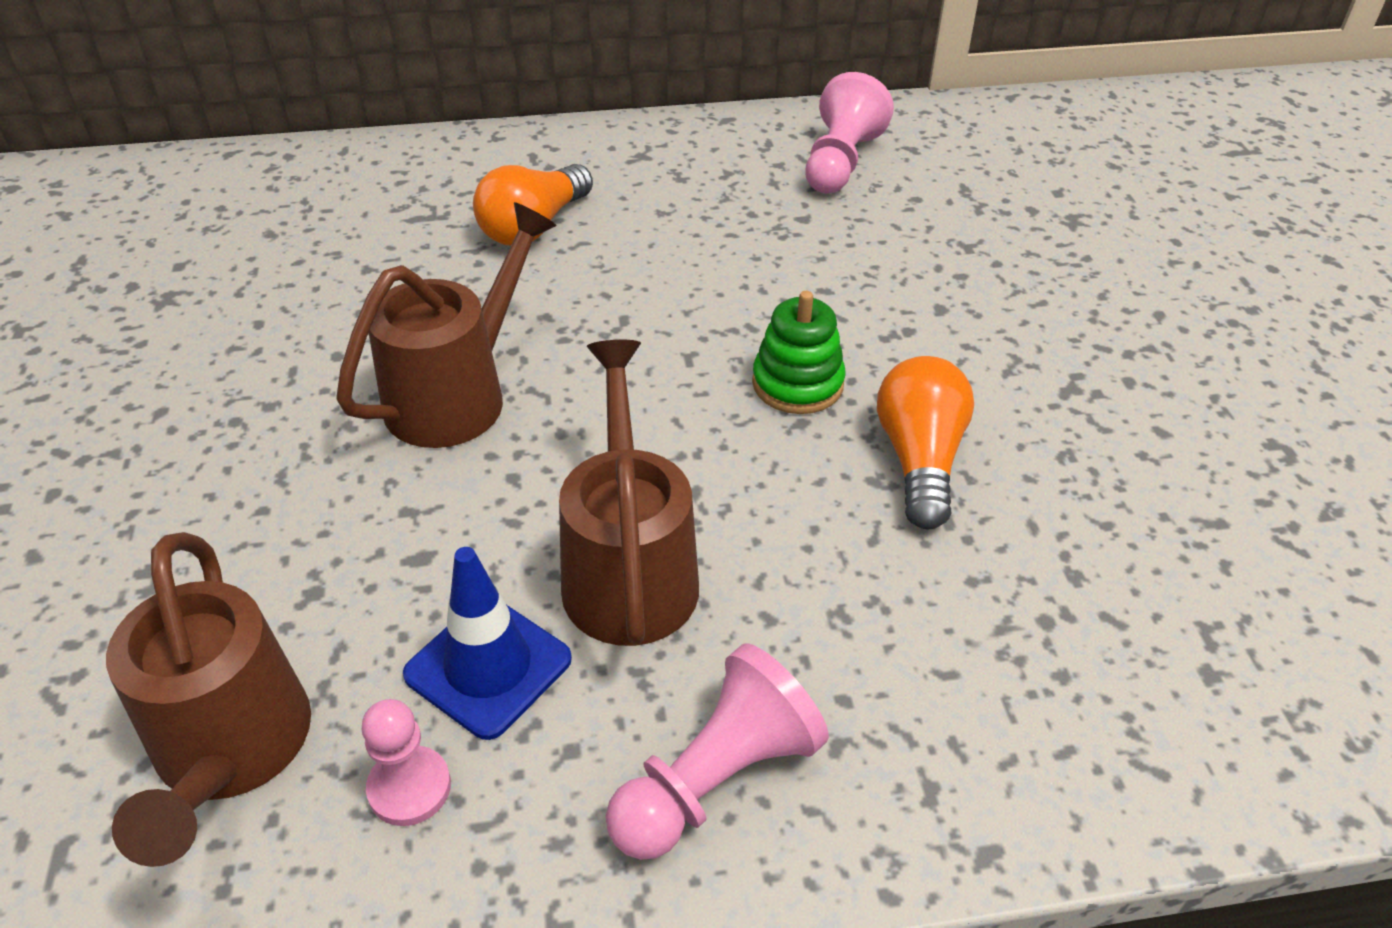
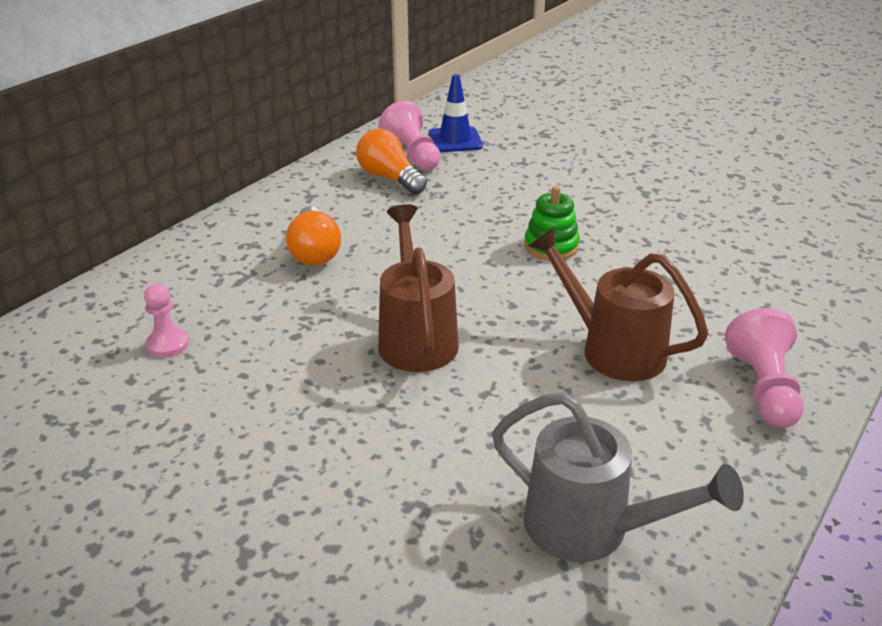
camera: 45 degrees left, 10 degrees down
(230, 754) = (592, 529): brown watering can -> grey watering can
(409, 788) = (678, 477): pink pawn -> pink pawn (168, 344)
(488, 667) = (627, 418): blue traffic cone -> blue traffic cone (455, 140)
(919, 459) = (640, 245): orange light bulb -> orange light bulb (389, 178)

